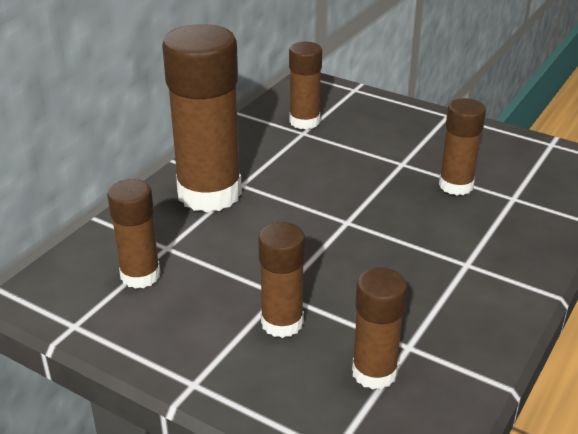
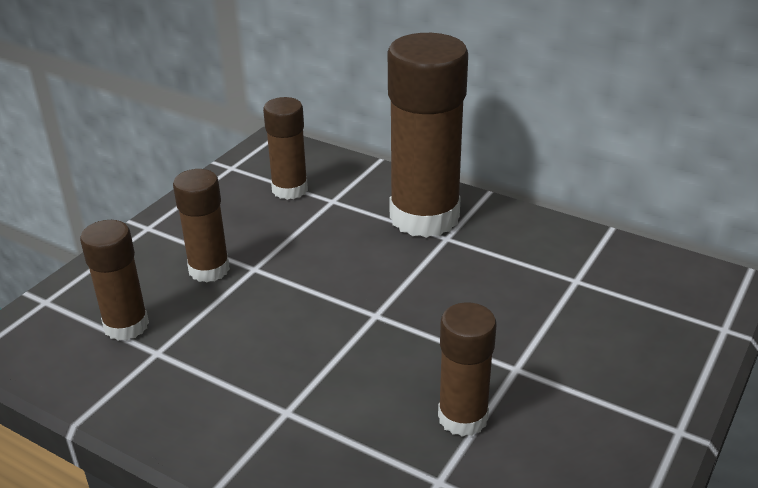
camera: 90 degrees right, 0 degrees up
(304, 121) = (604, 280): brown glue stick -> none

